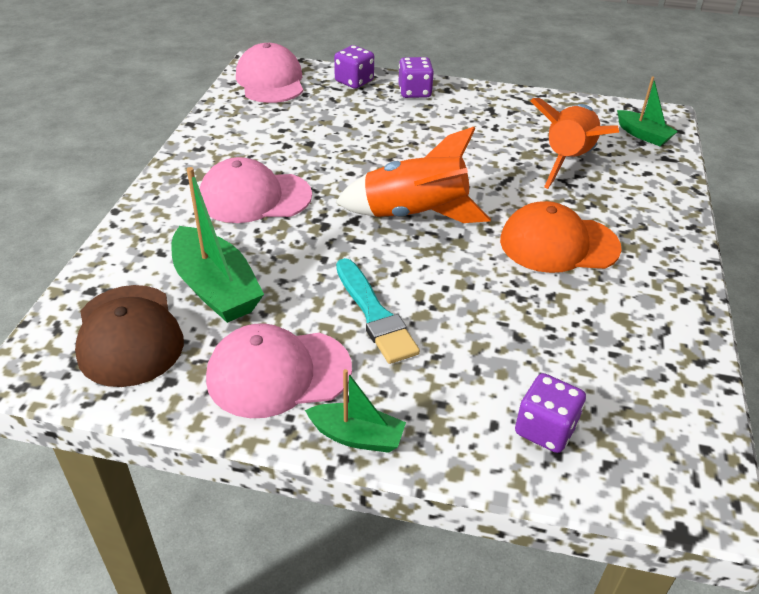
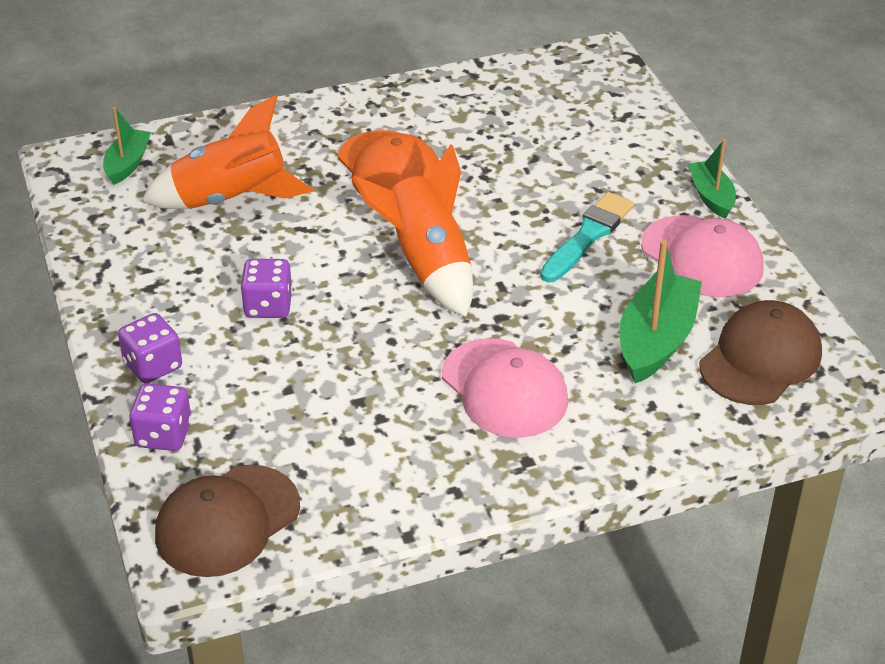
camera: 120 degrees left, 0 degrees up
(270, 81) = (227, 521): pink cap -> brown cap
(545, 429) = (613, 123): purple dice -> purple dice (268, 306)

